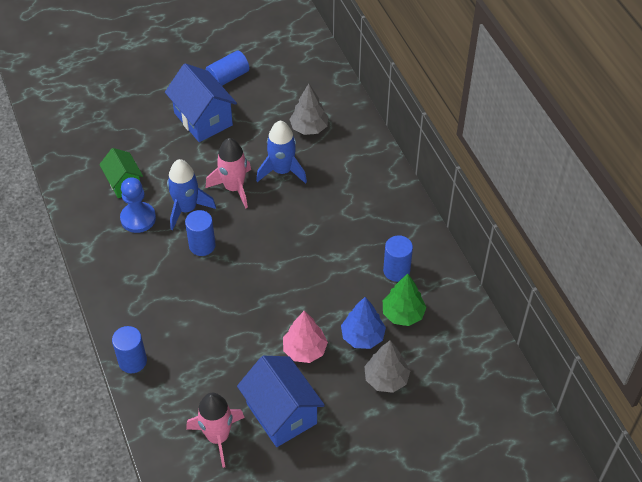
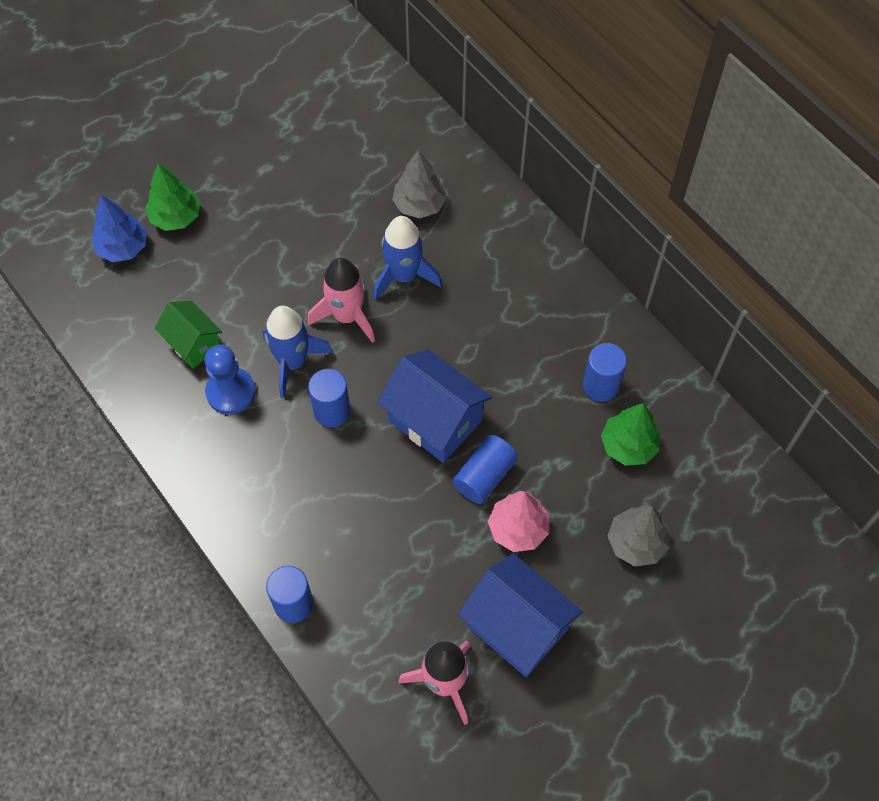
camera: 15 degrees left, 10 degrees up
(140, 102) = (176, 217): none -> green tree
(203, 119) = (271, 223): blue house -> blue house (434, 420)
(228, 77) = (285, 153): blue cylinder -> blue cylinder (484, 476)
(362, 336) = (587, 491): blue tree -> blue tree (123, 248)

